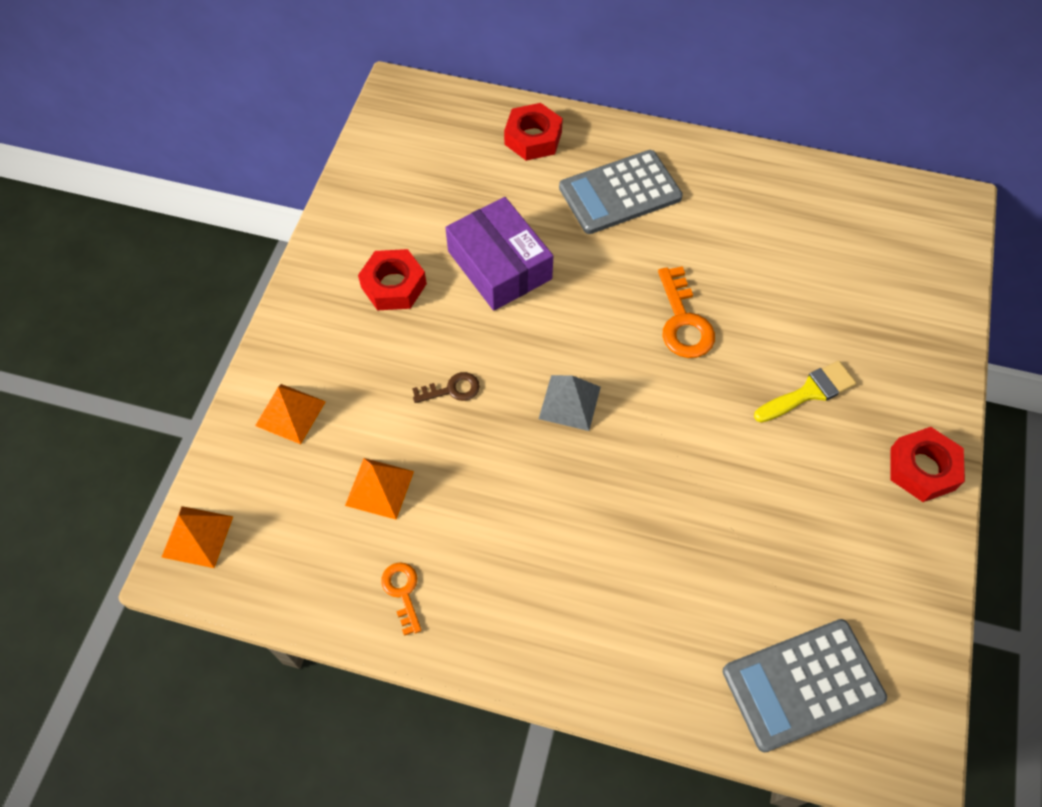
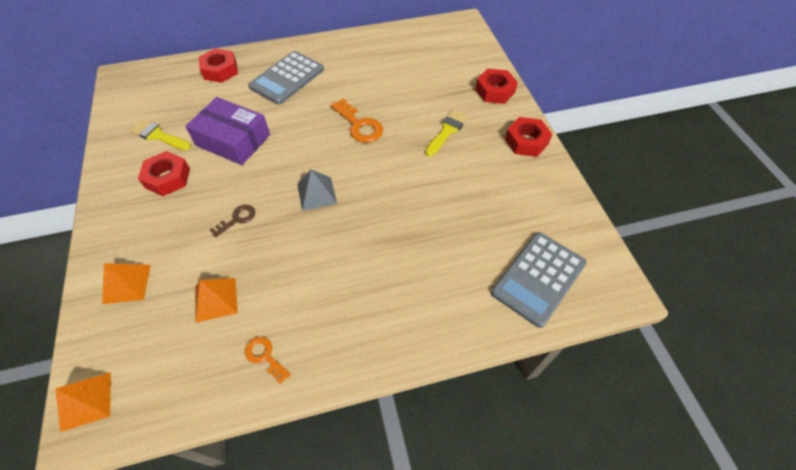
camera: 30 degrees left, 5 degrees down
(408, 212) = (158, 135): none -> yellow brush
(927, 357) = (495, 91): none -> red nut

